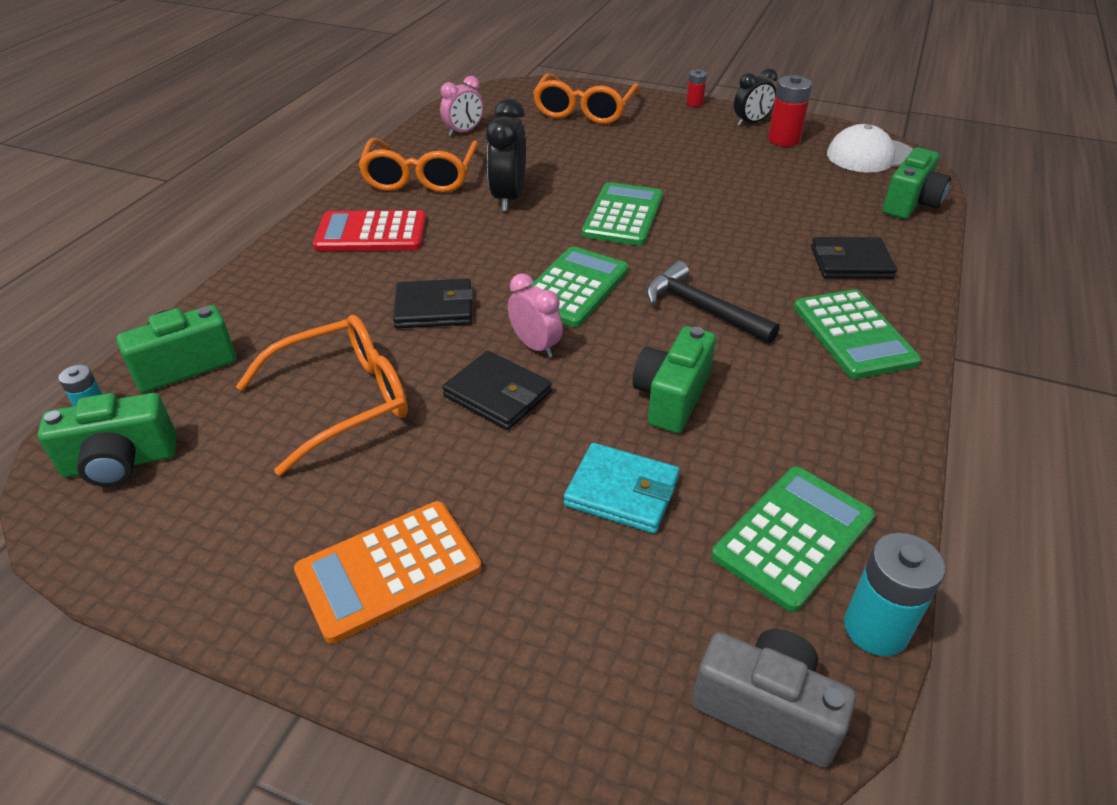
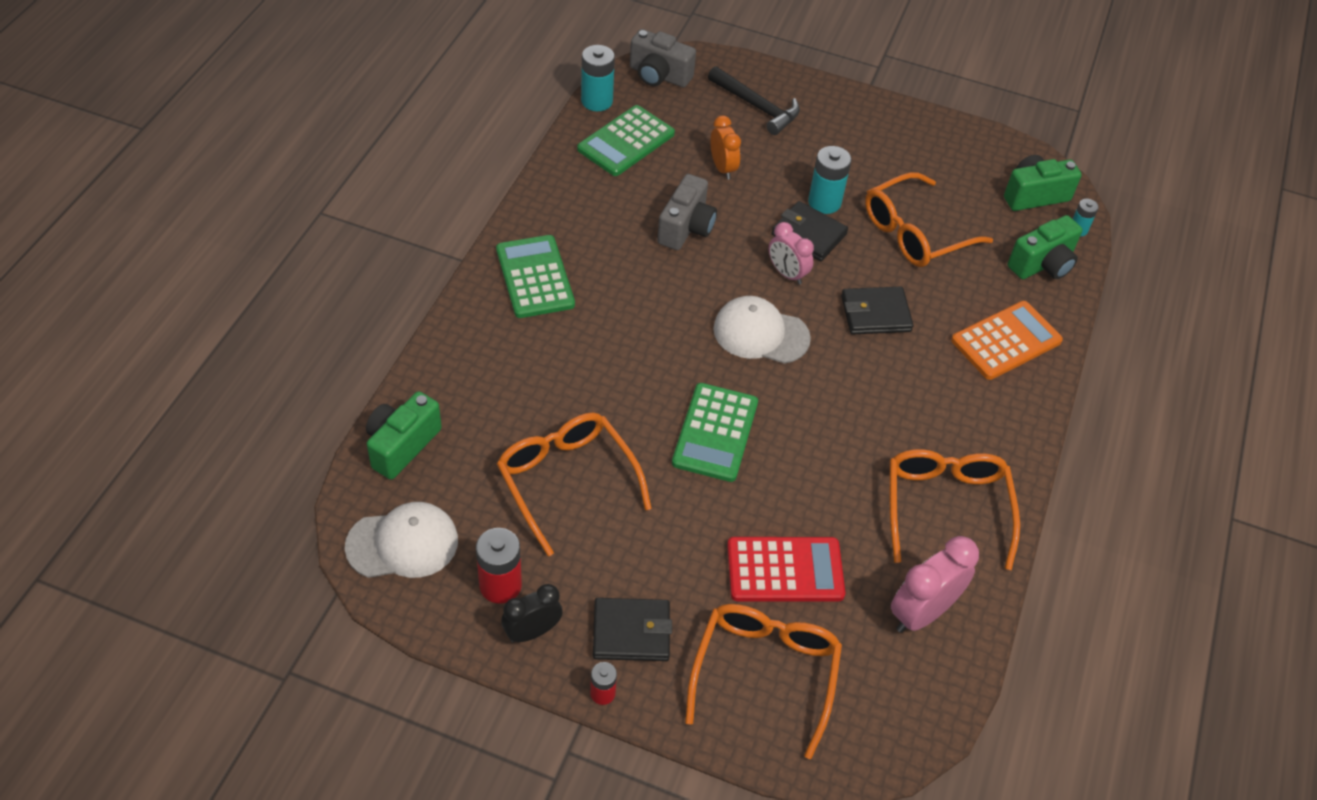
camera: 175 degrees right, 10 degrees up
(371, 233) = (964, 411): red calculator -> red calculator (785, 570)
(388, 570) = (848, 134): orange calculator -> orange calculator (1006, 341)
(464, 132) = (922, 613): pink clock -> pink clock, size x1.53
(464, 440) = (824, 202): none -> turquoise battery
(508, 198) = (839, 465): black clock -> none
(574, 287) = (760, 333): green calculator -> white cap
(622, 492) = (722, 168): turquoise wallet -> orange clock
(671, 398) = (686, 228): green camera -> grey camera
(702, 309) = (652, 306): black hammer -> black hammer (756, 106)
(752, 186) = (567, 481): none -> orange glasses
(851, 262) = (504, 357): black wallet -> black wallet (631, 632)

